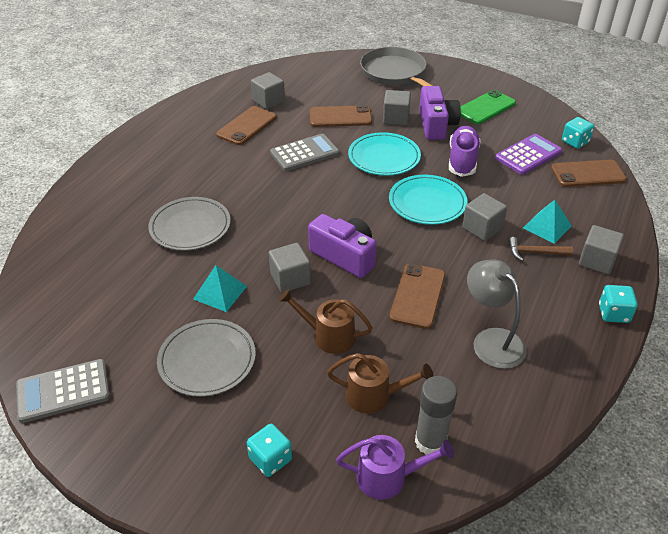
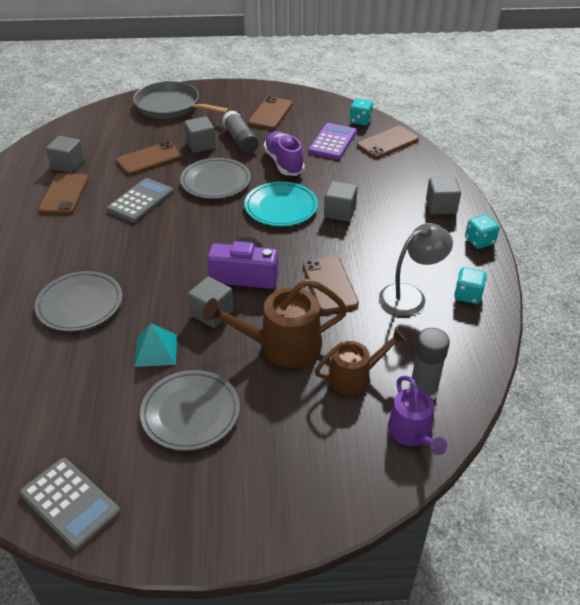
camera: 30 degrees left, 0 degrees up
(63, 391) = (70, 503): grey calculator -> grey calculator turned 90 degrees counterclockwise
(270, 459) = (310, 466): turquoise dice -> turquoise dice (468, 295)
(329, 336) = (282, 346): brown watering can -> brown watering can, size x1.53
(384, 157) = (215, 181): turquoise plate -> grey plate
(388, 477) = (412, 433): purple watering can -> purple watering can turned 105 degrees clockwise
(436, 125) = (240, 140): purple camera -> grey glue stick
(485, 107) = (270, 114): green phone -> brown phone
(491, 340) = (410, 296): grey lamp -> grey lamp turned 120 degrees clockwise
(535, 252) = (393, 217): brown hammer -> none
(547, 226) = (387, 193): turquoise pyramid -> none

